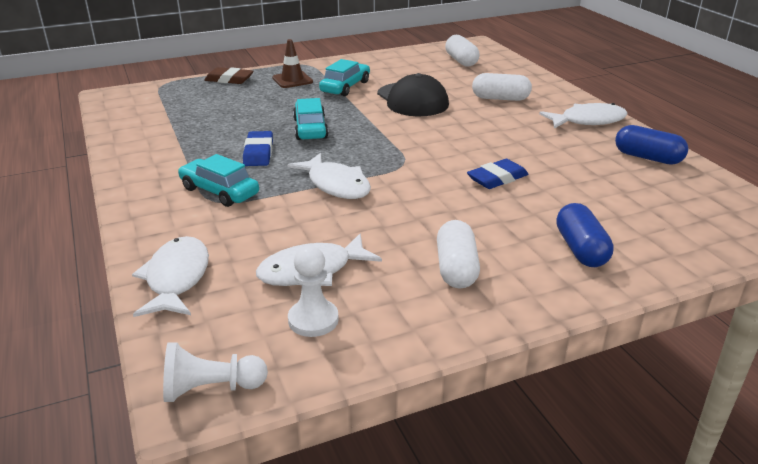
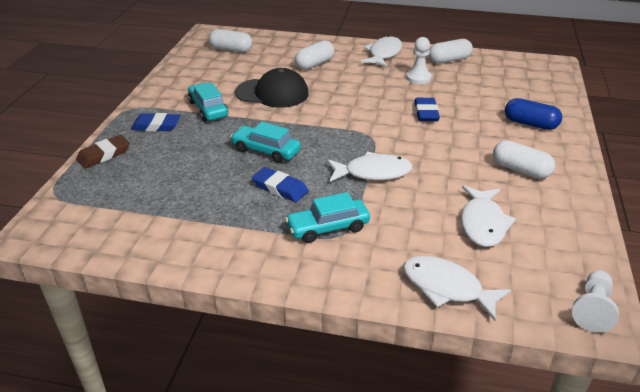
camera: 55 degrees left, 5 degrees up
(292, 80) = (156, 126): brown traffic cone -> blue eraser
(313, 320) = (541, 242): white pawn -> white pawn (418, 78)
(647, 158) = (449, 60): blue capsule -> white capsule

